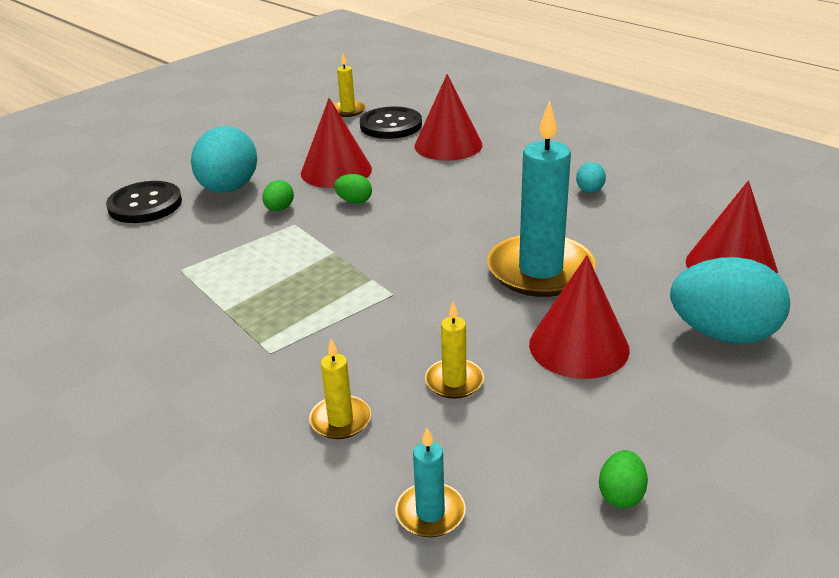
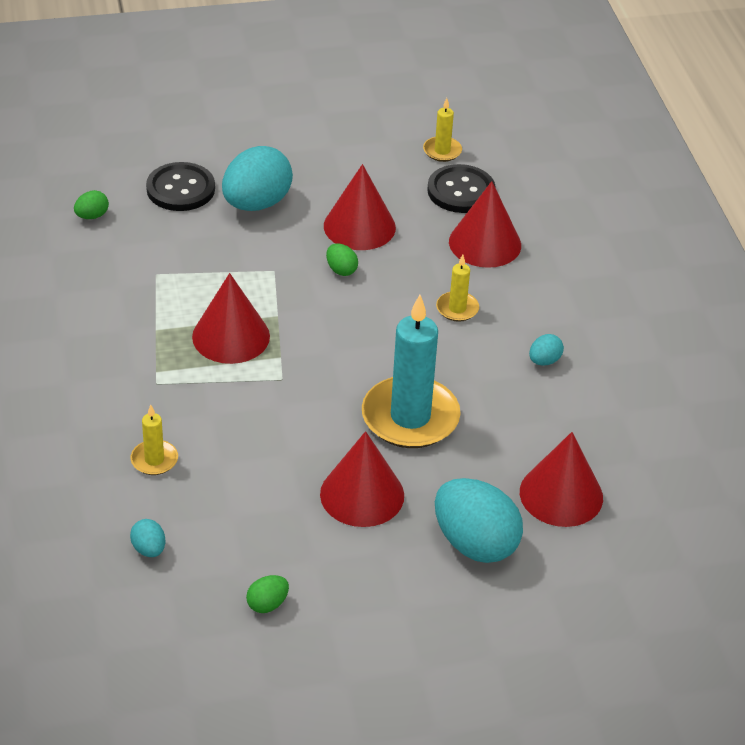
camera: 30 degrees right, 10 degrees up
(279, 209) = (276, 248): green egg -> green egg (92, 216)
(307, 284) = (231, 336): none -> red cone
(430, 513) = (149, 549): turquoise candle -> turquoise egg
(454, 381) = (251, 473): yellow candle -> yellow candle (457, 308)

